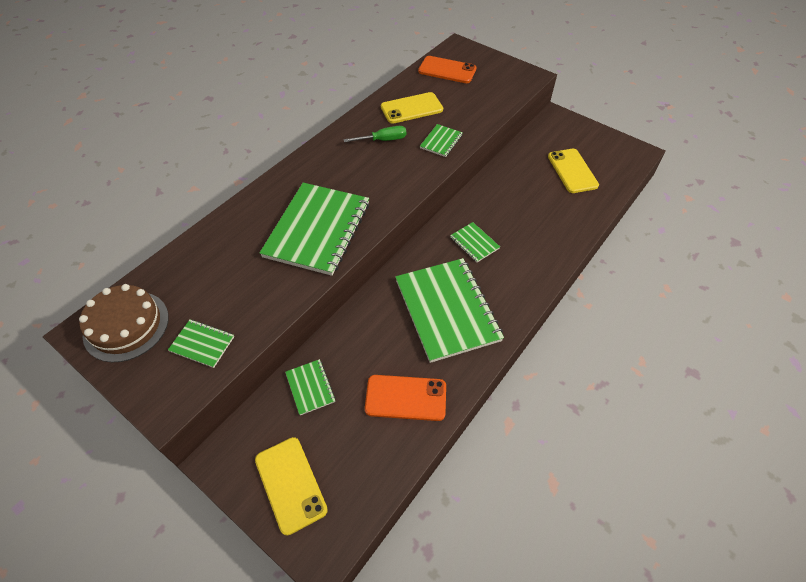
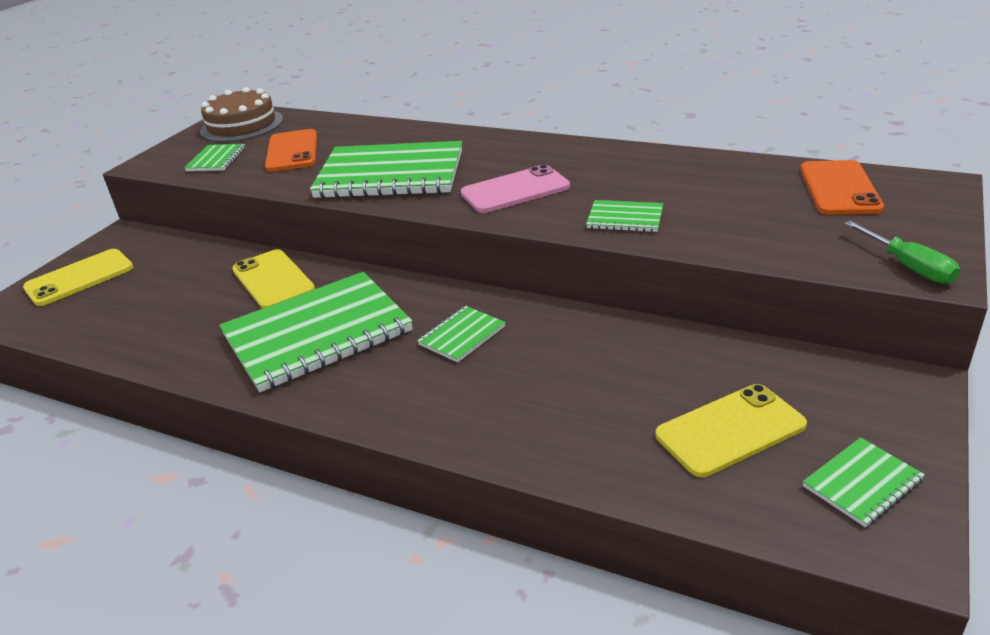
camera: 80 degrees right, 20 degrees down
(310, 387) = (196, 261): green notebook -> green notebook (862, 483)
(382, 175) = (515, 190): none -> pink phone
(383, 140) = (594, 176): green screwdriver -> green screwdriver (908, 266)
(406, 398) = (172, 327): orange phone -> orange phone (292, 151)
(411, 108) = (693, 181): yellow phone -> yellow phone (273, 280)

